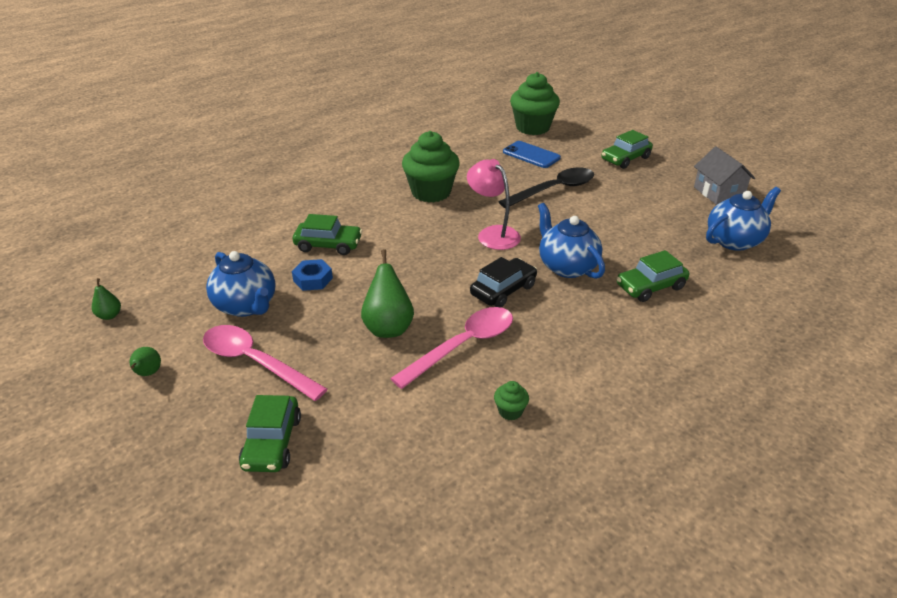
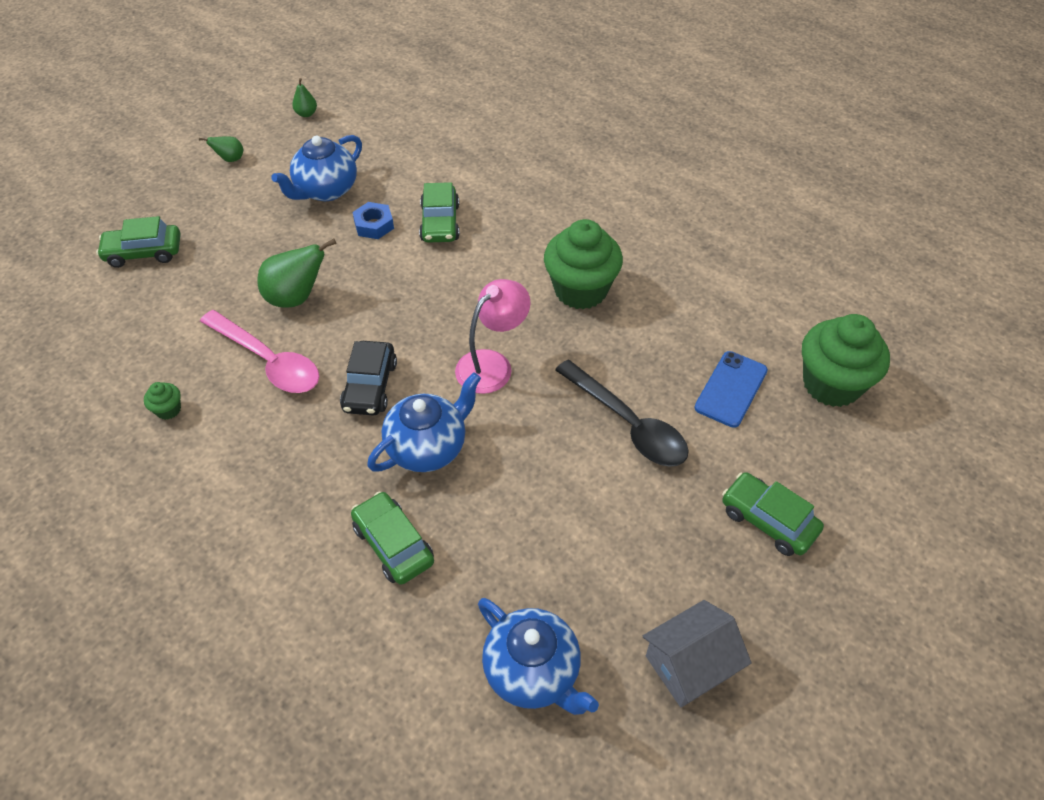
camera: 80 degrees right, 15 degrees up
(255, 362) = (244, 217): pink spoon -> none
(503, 290) = (370, 386): black car -> black car turned 60 degrees clockwise

